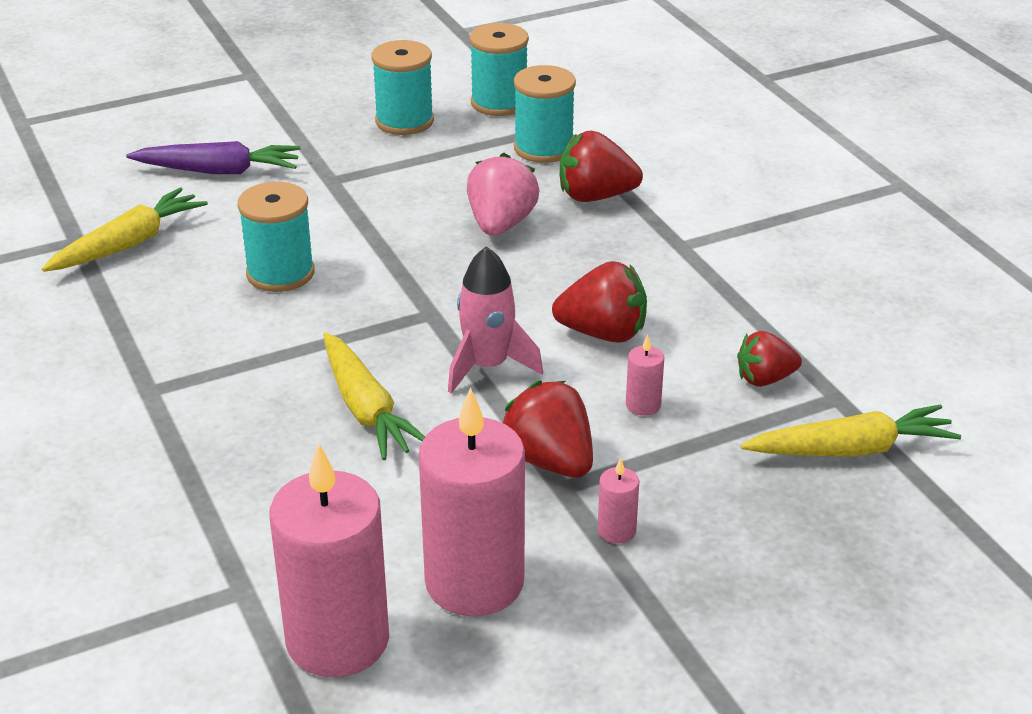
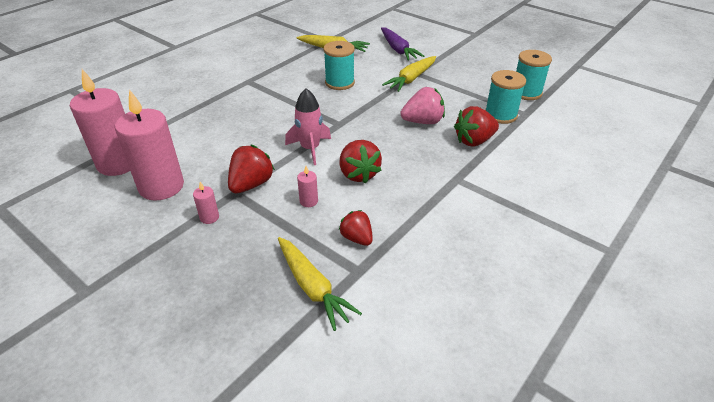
camera: 65 degrees right, 5 degrees up
(366, 409) = (262, 128): yellow carrot -> yellow carrot (411, 79)
(404, 121) = (481, 75): turquoise spool -> none
(595, 196) = (474, 141): red strawberry -> red strawberry turned 90 degrees counterclockwise

